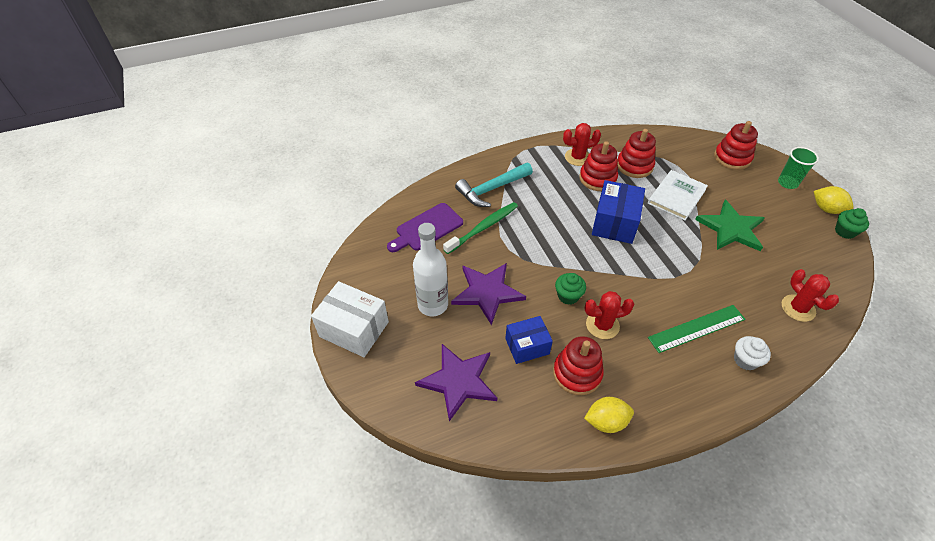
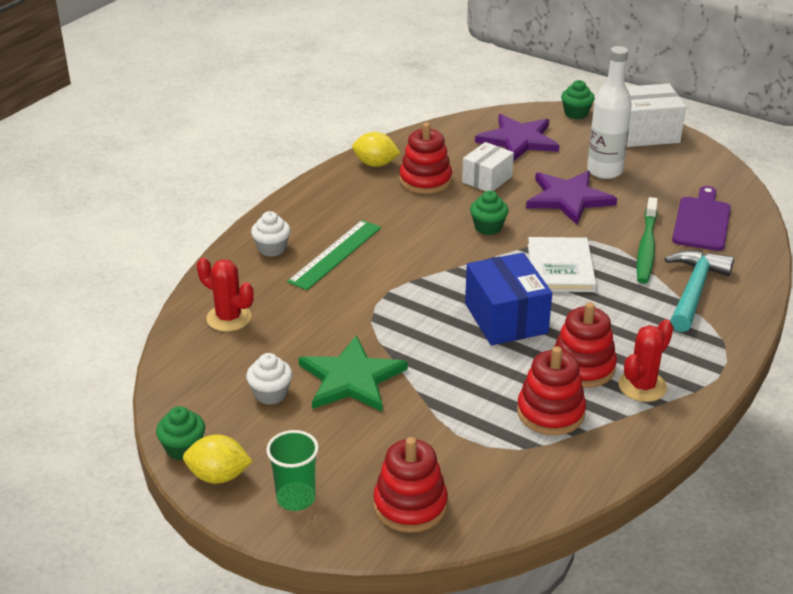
camera: 145 degrees right, 15 degrees down
(374, 388) = (576, 113): none -> green cupcake
(527, 346) = (487, 179): blue box -> white box
(602, 325) = (432, 219): red cactus -> none
(606, 421) = (375, 164): yellow lemon -> yellow lemon turned 60 degrees clockwise
(676, 196) = (453, 391): white book -> white book (560, 268)
(784, 240) = (271, 394): none -> white cupcake

